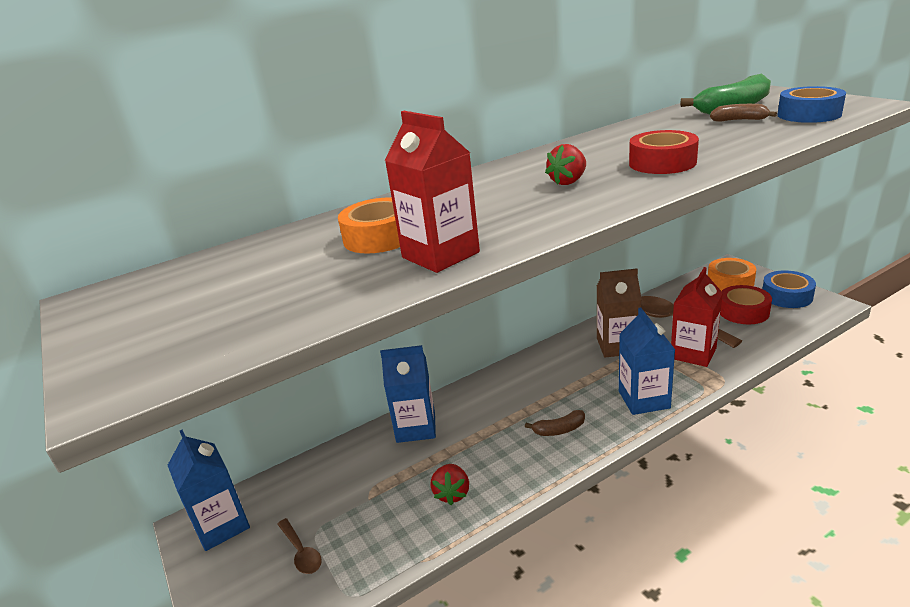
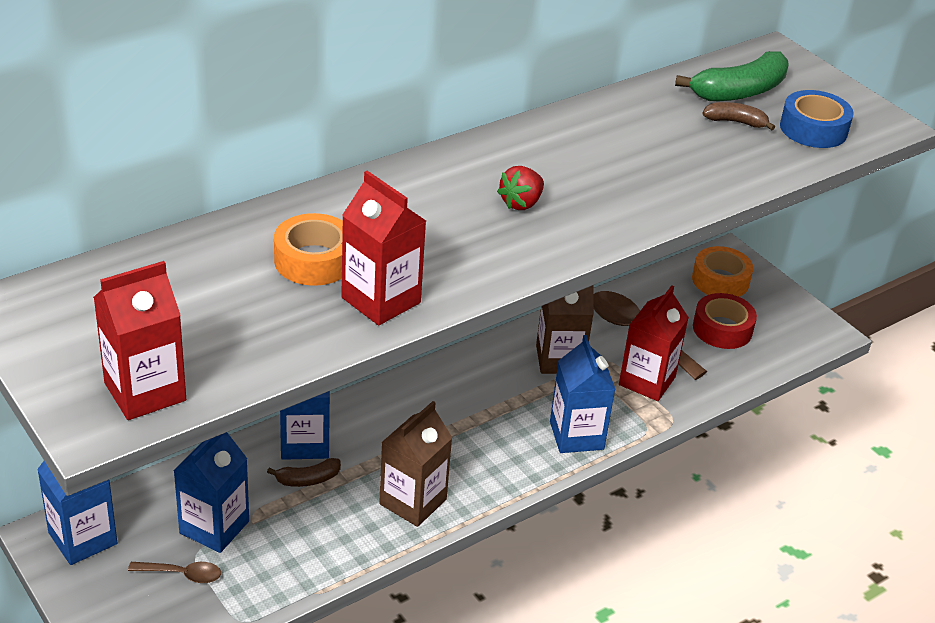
camera: 10 degrees left, 10 degrees up
(180, 353) = (145, 392): none -> red carton
(301, 552) = (182, 574): brown spoon -> brown spoon turned 45 degrees counterclockwise
(335, 505) = (214, 527): none -> blue carton
(452, 493) = (348, 525): red strawberry -> none
(508, 467) = (413, 502): none -> brown carton
(559, 430) = (474, 463): brown banana -> brown banana (308, 479)
(662, 163) = (628, 189): red tape -> none
(786, 296) = (780, 313): blue tape -> none

